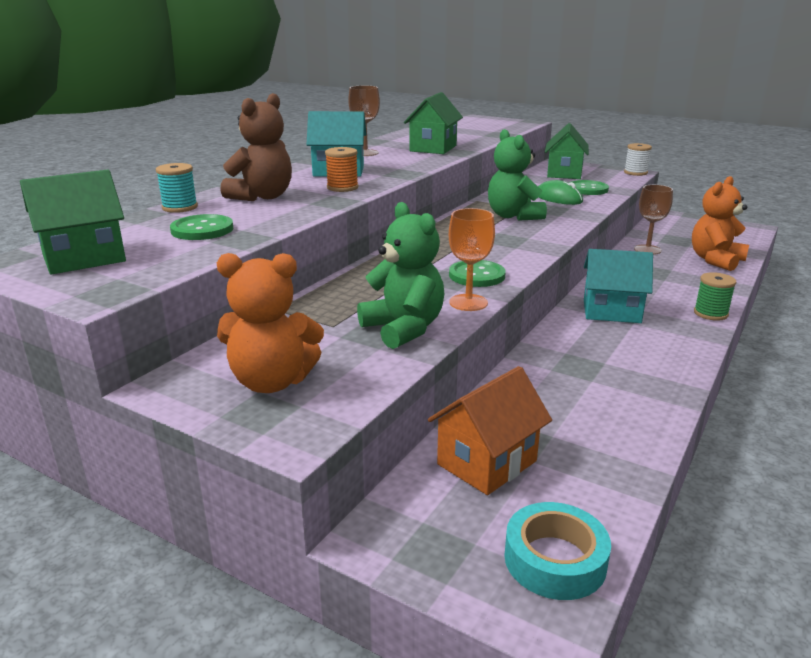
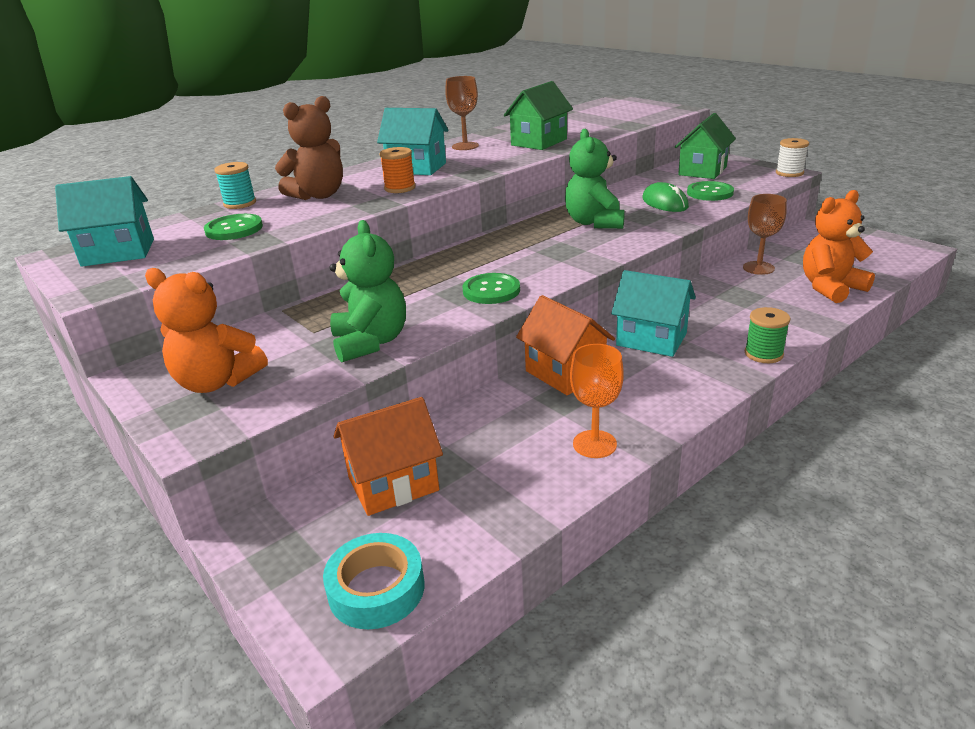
camera: 20 degrees right, 5 degrees up
(84, 258) = (118, 252): green house -> turquoise house
(468, 302) = (455, 320): orange goblet -> orange goblet (594, 444)
(562, 346) = (565, 373): none -> orange house

